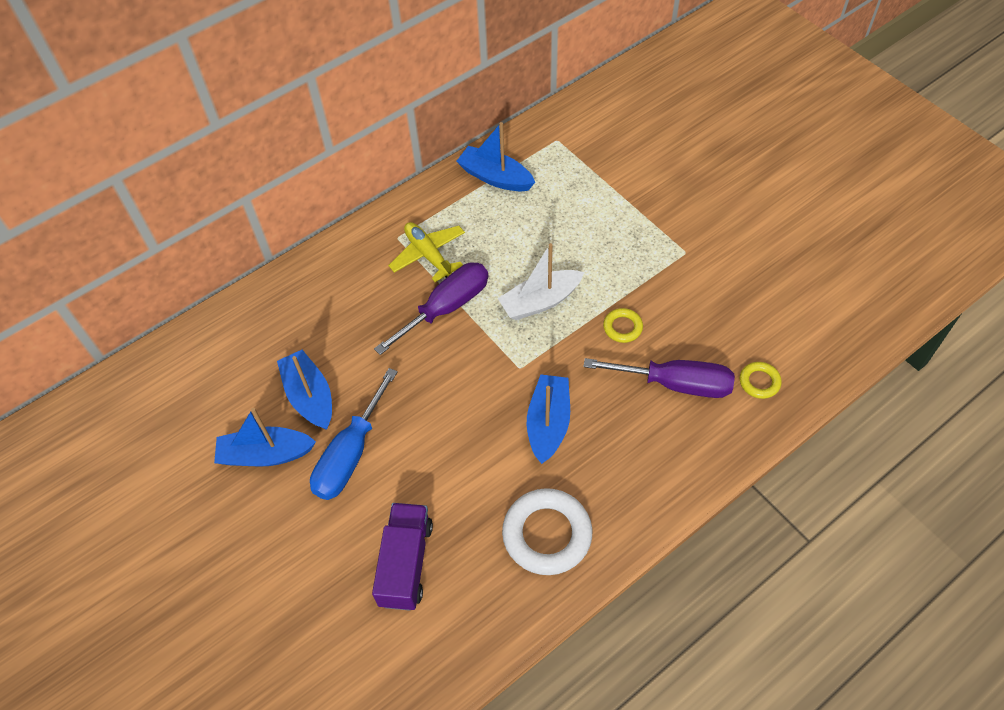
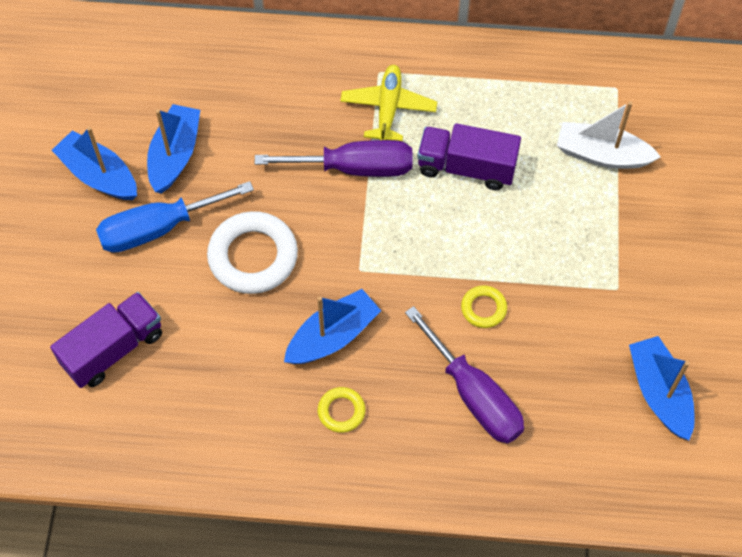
camera: 40 degrees right, 5 degrees up
(495, 177) = (521, 81): blue boat -> blue boat (659, 393)
(518, 252) = (466, 167): none -> purple truck
(540, 301) = (438, 227): white boat -> white boat (602, 154)
(547, 534) = (237, 422): white ring -> white ring (253, 256)
(759, 382) = (549, 457): yellow ring -> yellow ring (341, 411)

